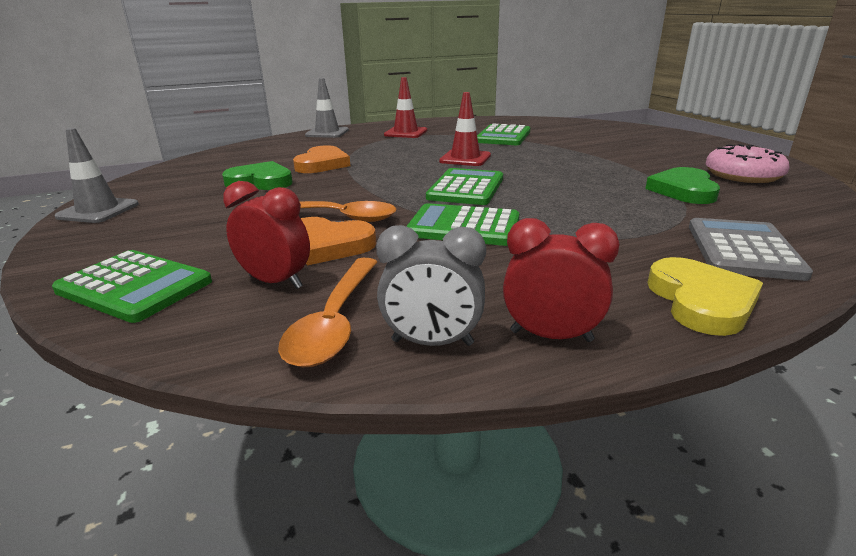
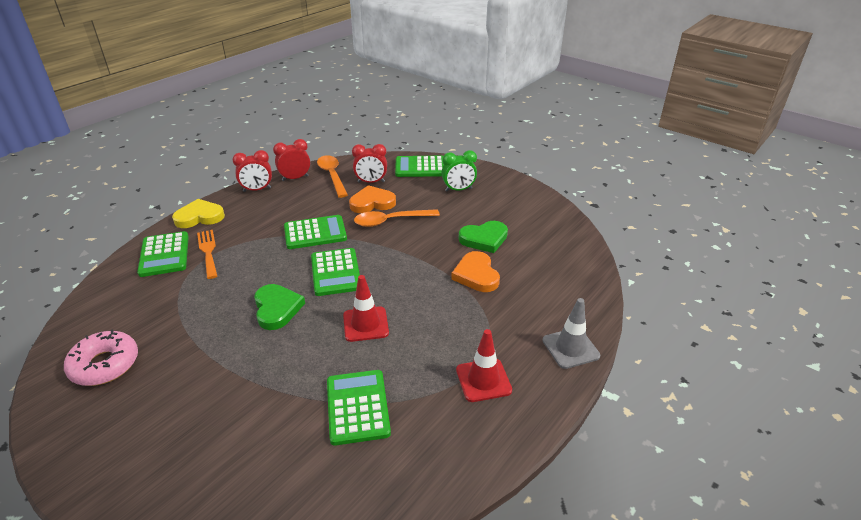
camera: 150 degrees right, 10 degrees up
(98, 211) = (523, 190): grey traffic cone -> none
(168, 232) = (458, 189): none -> green clock
(432, 342) = (295, 178): grey clock -> red clock
(656, 239) = (208, 251): none -> orange fork
(683, 190) = (172, 316): green heart -> green heart (277, 308)
(701, 301) = (199, 217): yellow heart -> yellow heart turned 105 degrees clockwise
(742, 250) = (164, 254): grey calculator -> green calculator

